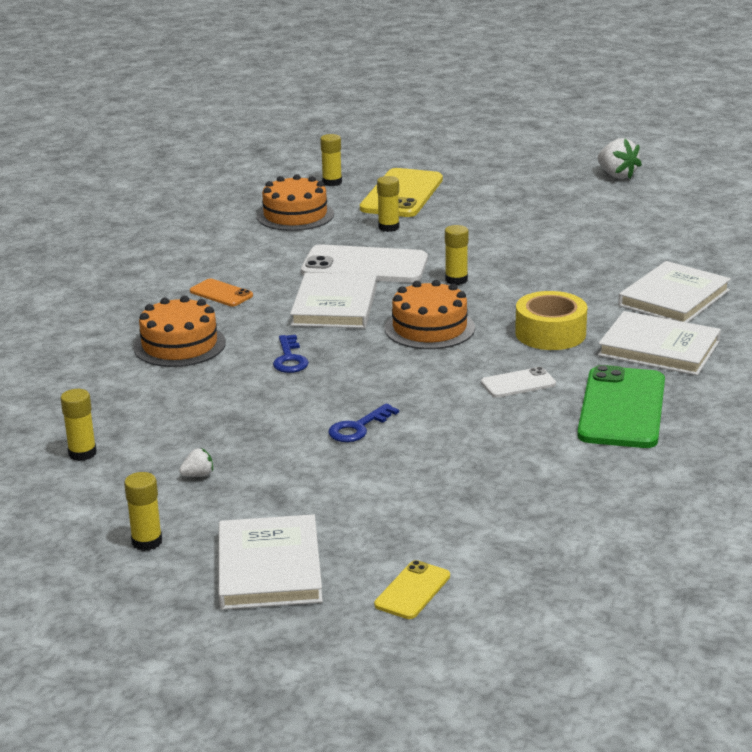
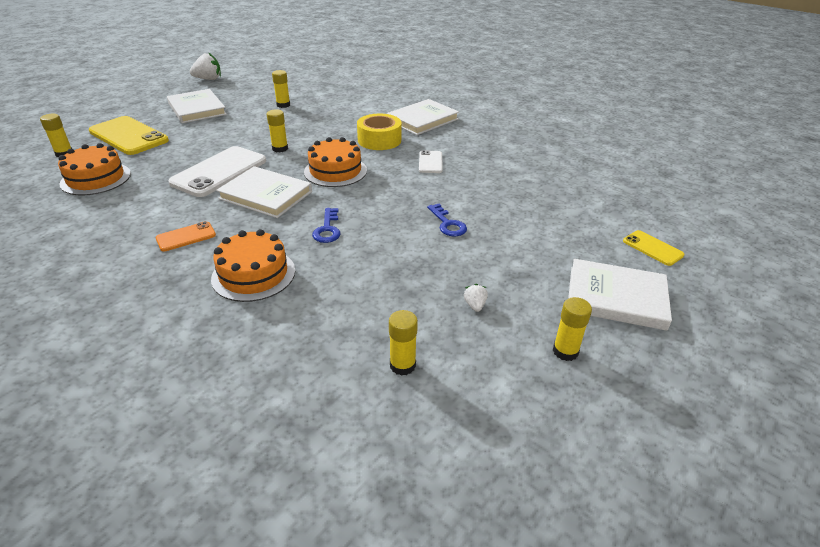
camera: 70 degrees left, 10 degrees up
(289, 359) = (327, 229): blue key -> blue key turned 75 degrees clockwise
(388, 227) = (172, 151): yellow glue stick -> yellow glue stick (283, 105)
(622, 408) = (479, 143): green phone -> none
(674, 298) = (371, 103): white book -> white book (197, 109)

